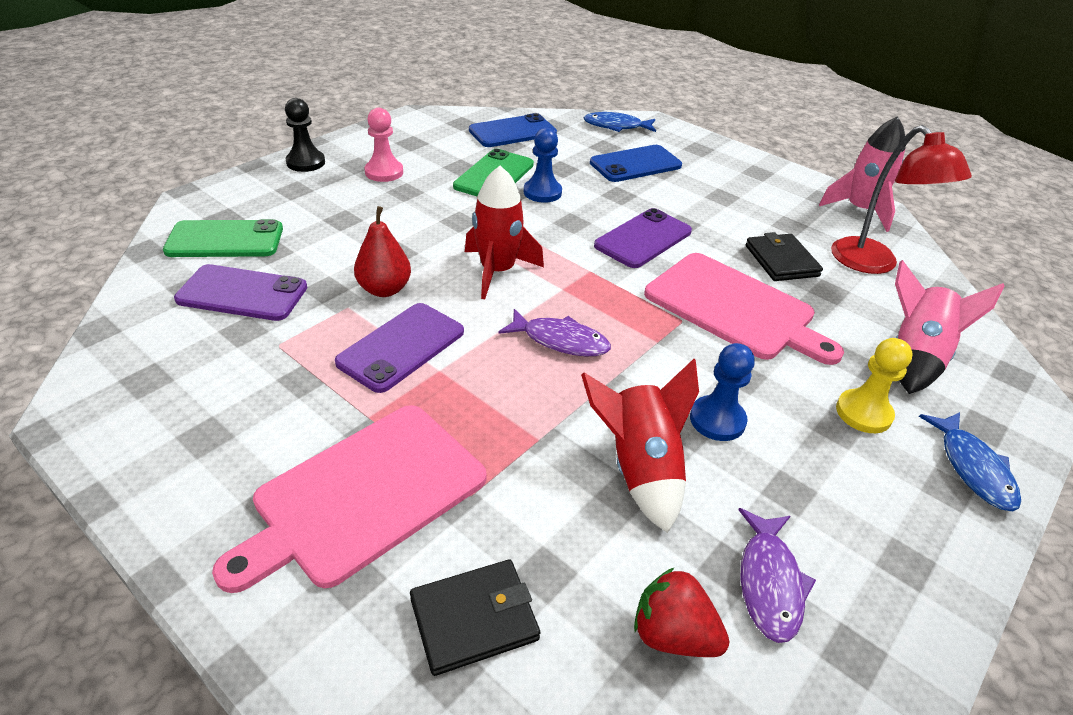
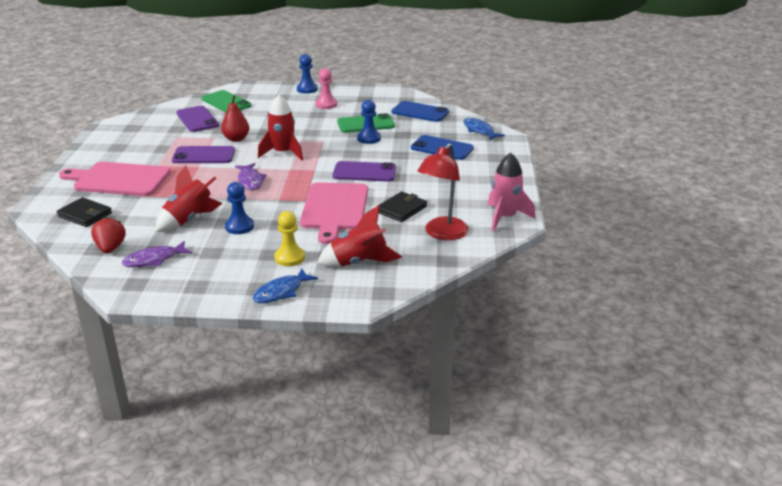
camera: 55 degrees right, 10 degrees down
(305, 162) = (307, 89): black pawn -> blue pawn
(915, 357) = (359, 262): pink rocket -> red rocket

